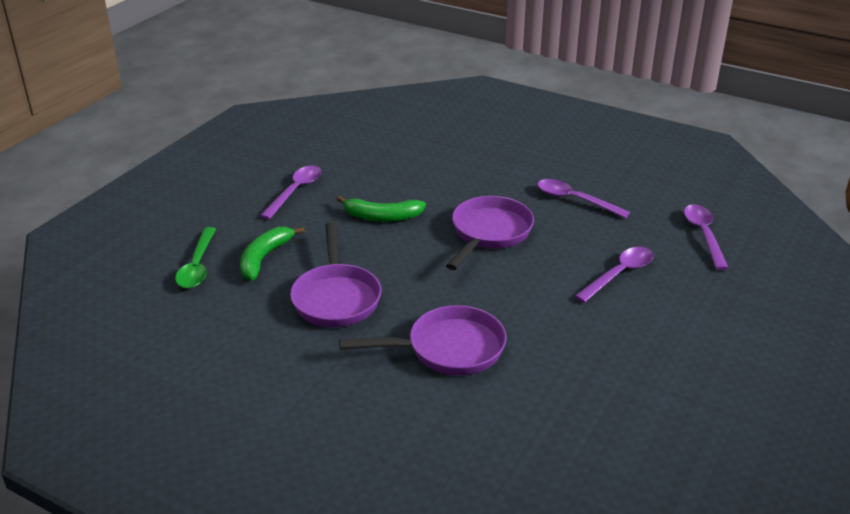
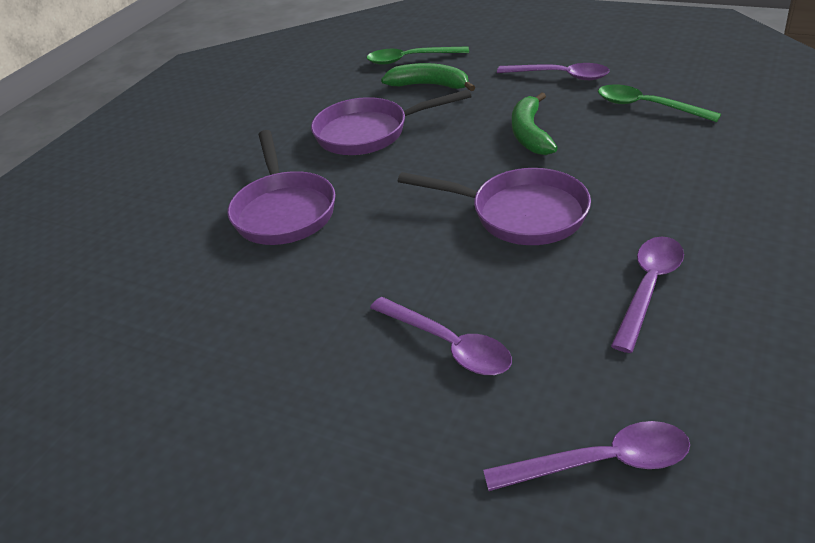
camera: 90 degrees right, 5 degrees up
(369, 165) = (647, 106): none -> green spoon

